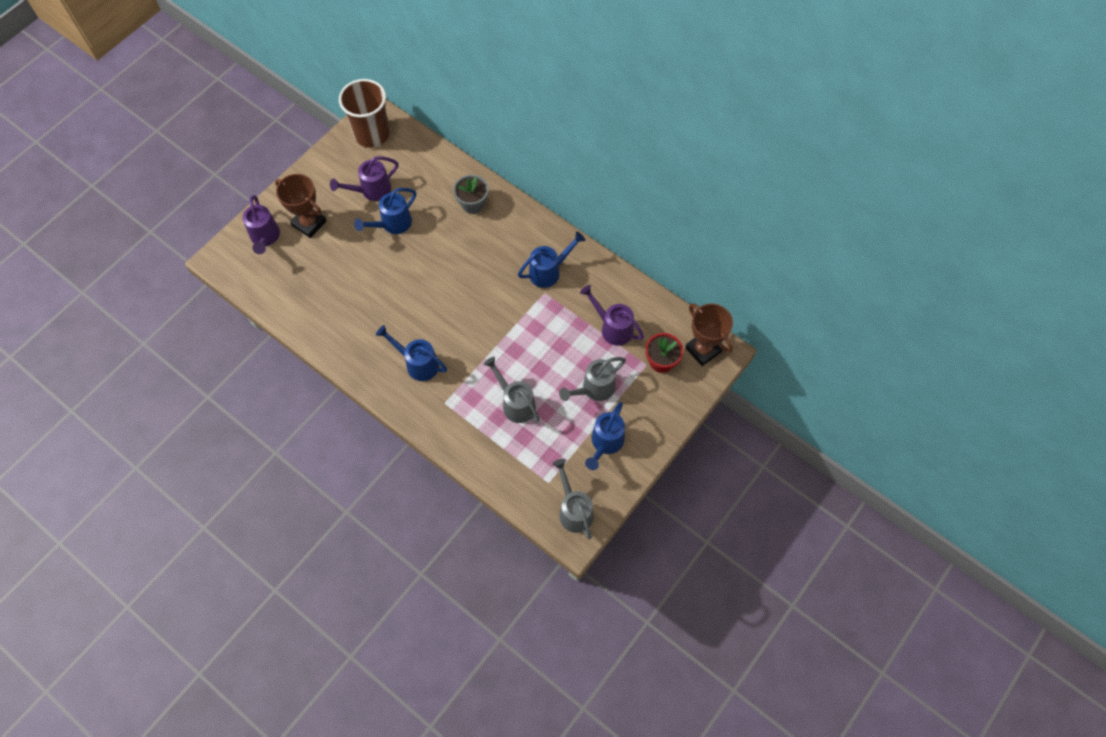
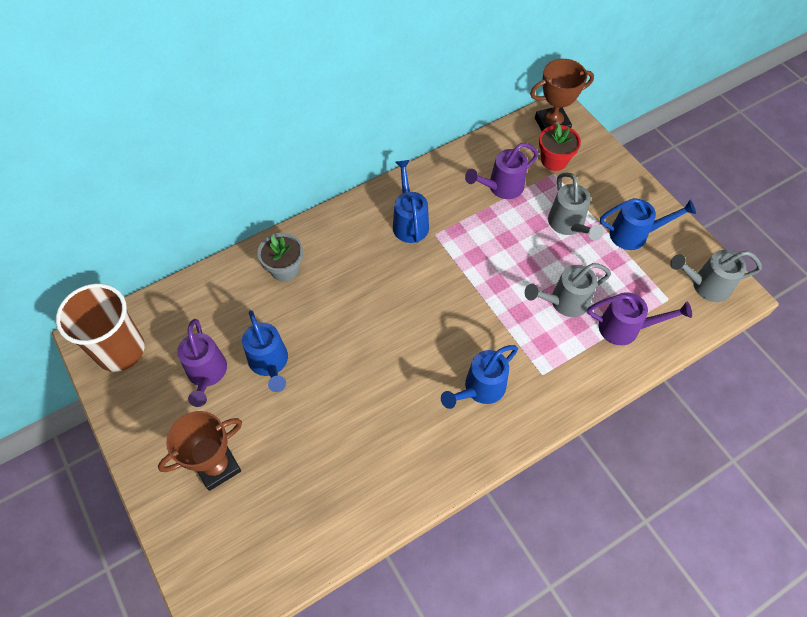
camera: 70 degrees left, 5 degrees down
(265, 238) = (210, 533): purple watering can -> purple watering can (625, 328)
(605, 443) = (634, 234): blue watering can -> blue watering can turned 45 degrees counterclockwise

